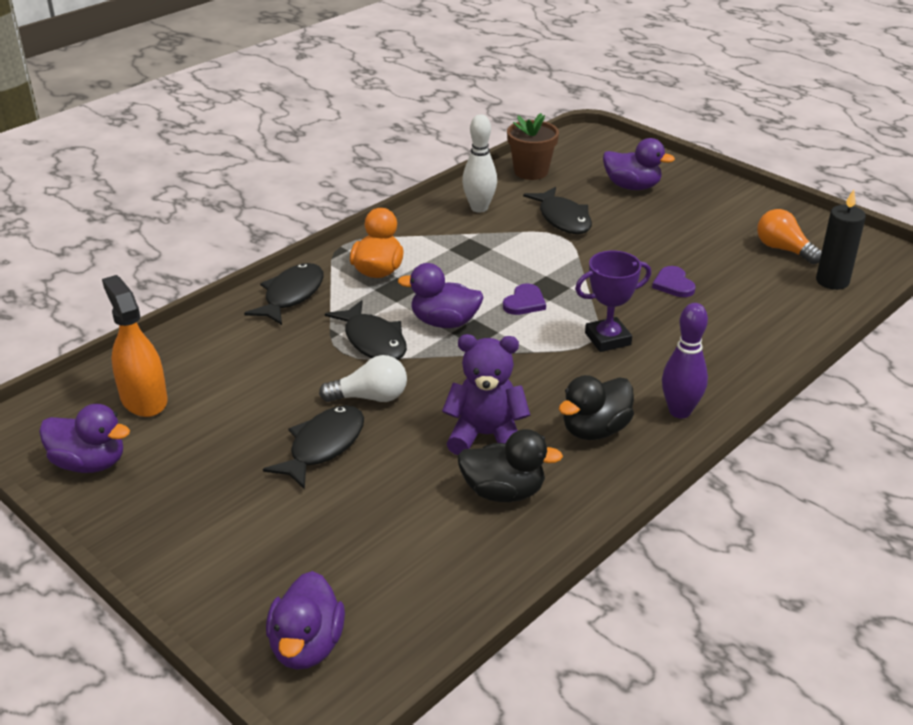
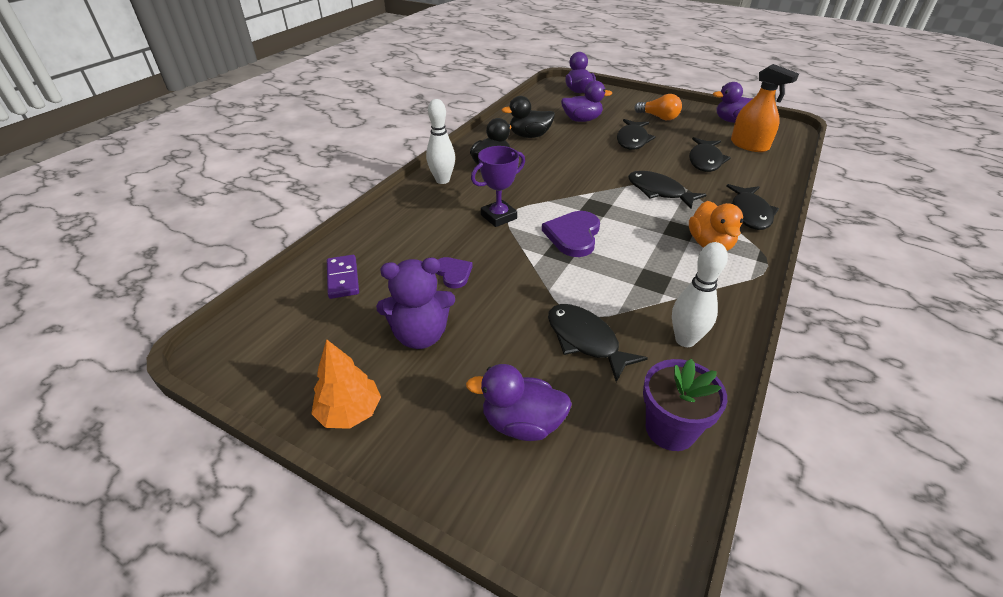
camera: 165 degrees right, 5 degrees up
(251, 381) = (705, 161): none -> black fish
(370, 397) = (629, 162): white light bulb -> none
(444, 322) = (622, 211): purple duck -> purple duck (581, 120)
(486, 436) = (551, 154): purple teddy bear -> purple teddy bear (420, 335)
(524, 302) = (573, 235): purple heart -> purple heart, size x1.65
(531, 171) = (670, 429): brown flower pot -> purple flower pot
(679, 411) = (442, 180): purple bowling pin -> white bowling pin
(758, 207) = (350, 412): none -> orange tree
(784, 249) = (336, 338): orange light bulb -> orange light bulb (658, 117)
(794, 296) = (343, 278): none -> purple domino
(832, 281) = (299, 302): black candle -> none

